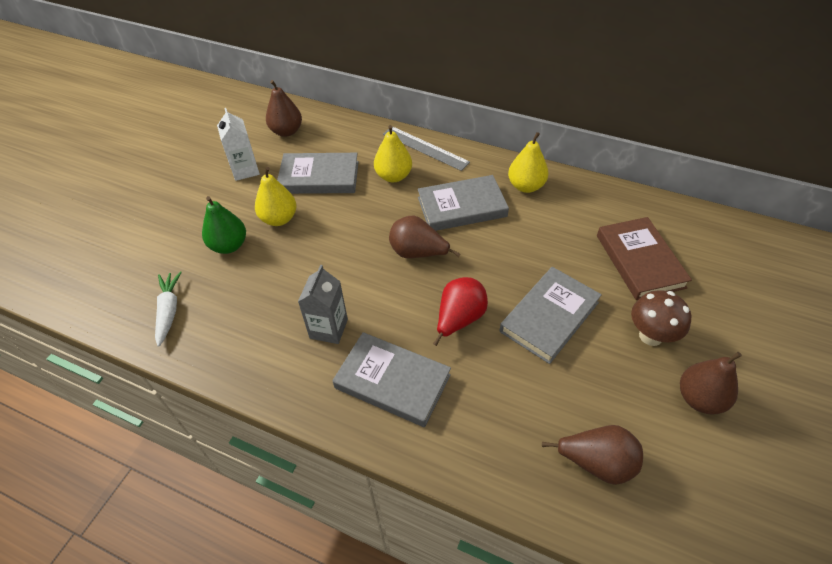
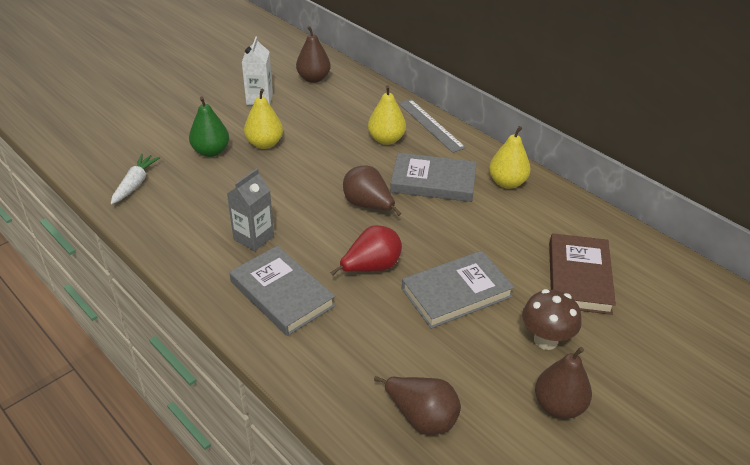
camera: 20 degrees right, 10 degrees down
(319, 177) = (319, 122): grey book -> none

